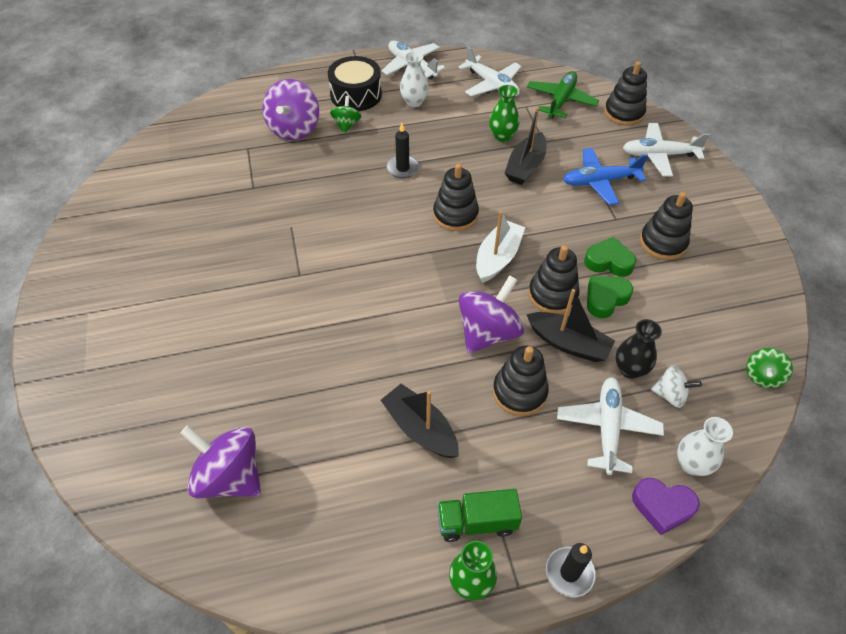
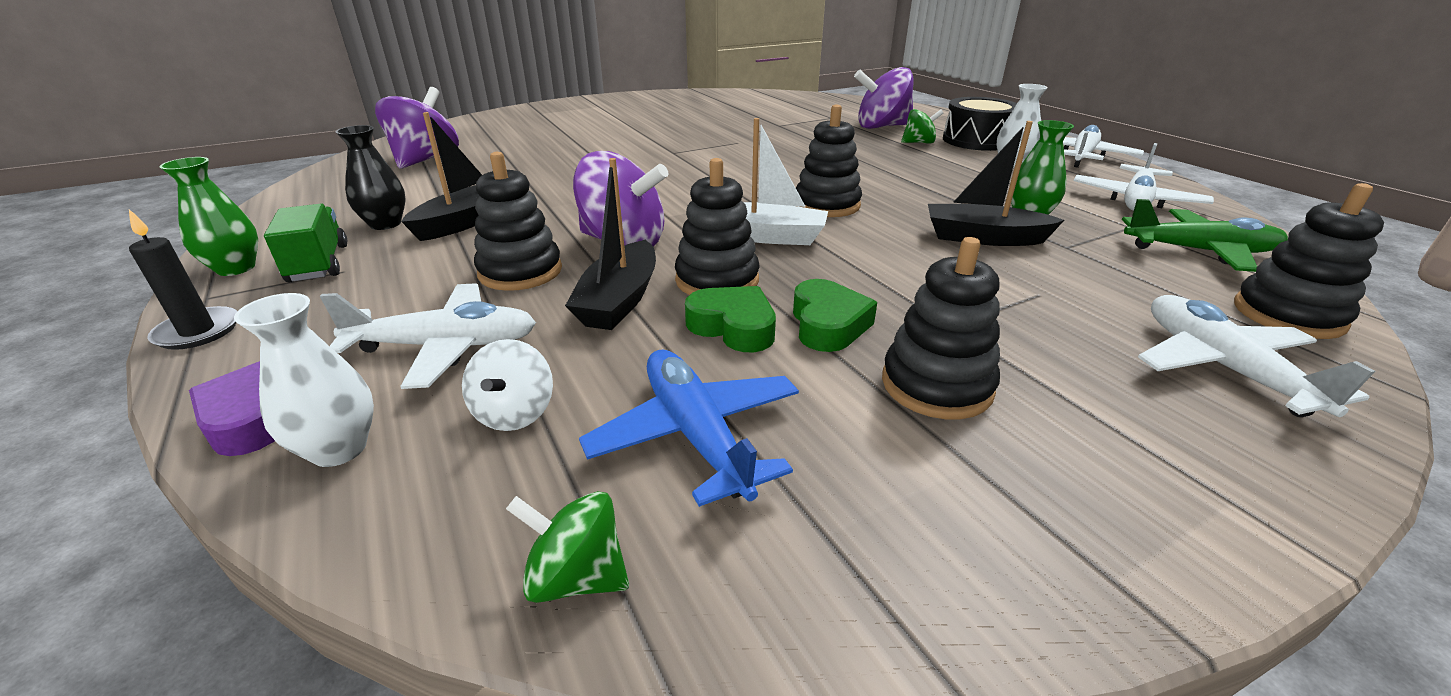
camera: 75 degrees right, 20 degrees down
(402, 168) = (880, 172): black candle -> none
(600, 181) = (1034, 302): blue plane -> blue plane (696, 435)
(630, 369) = (573, 362): black vase -> black vase (385, 224)

